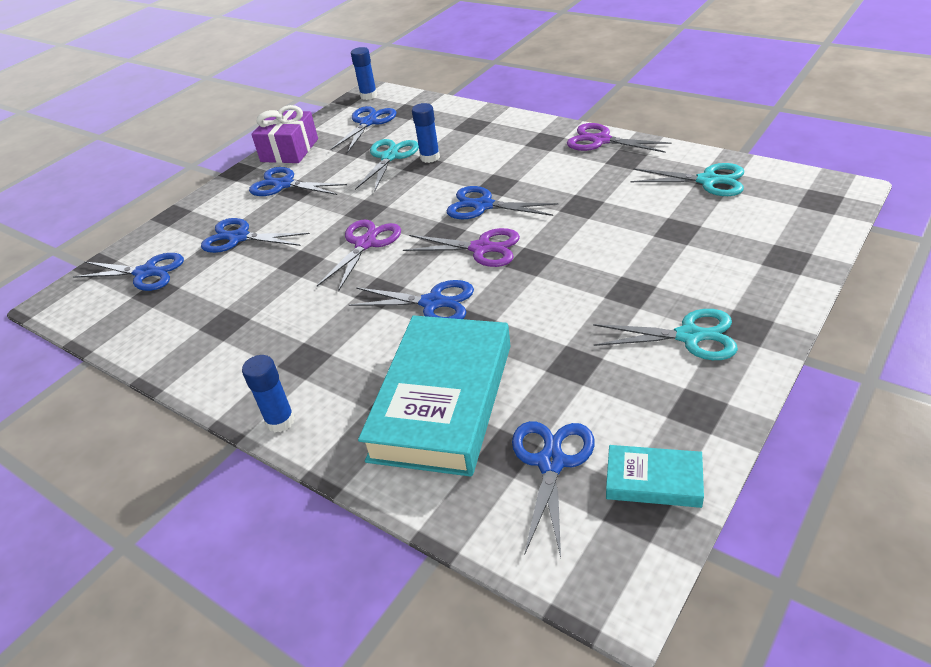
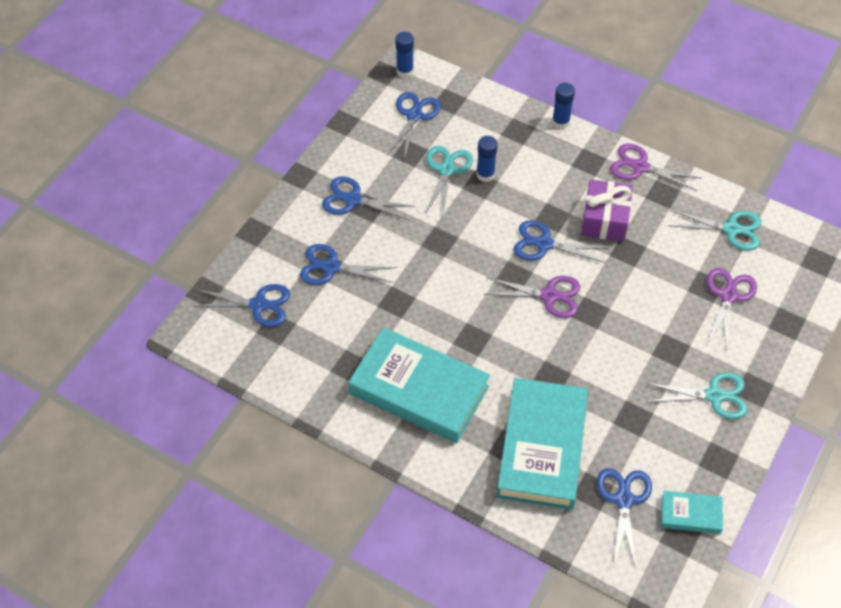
camera: 10 degrees left, 15 degrees up
(280, 421) = (425, 462): blue glue stick -> blue glue stick (560, 122)
(289, 150) = (344, 150): purple gift -> purple gift (605, 219)
(298, 343) = (419, 390): none -> turquoise book
(365, 244) = (449, 283): purple scissors -> purple scissors (728, 296)
(432, 303) = (518, 353): blue scissors -> none

